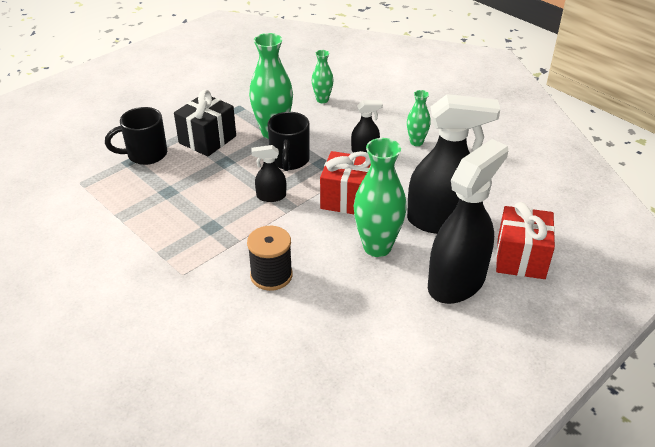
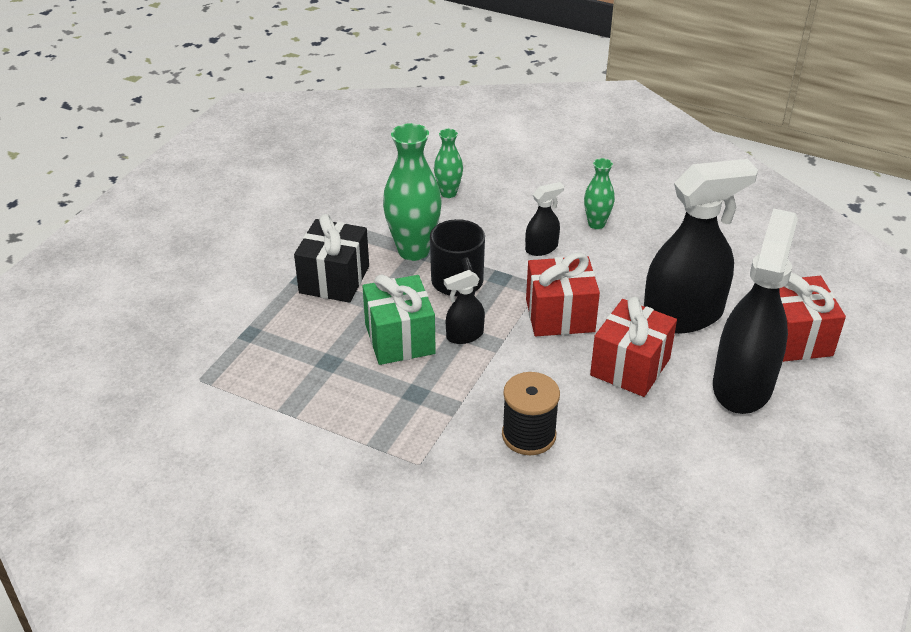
camera: 20 degrees left, 0 degrees up
(145, 154) = (265, 319): black mug -> none
(225, 188) = (399, 339): none -> green gift
(377, 247) = (630, 367): green vase -> red gift

